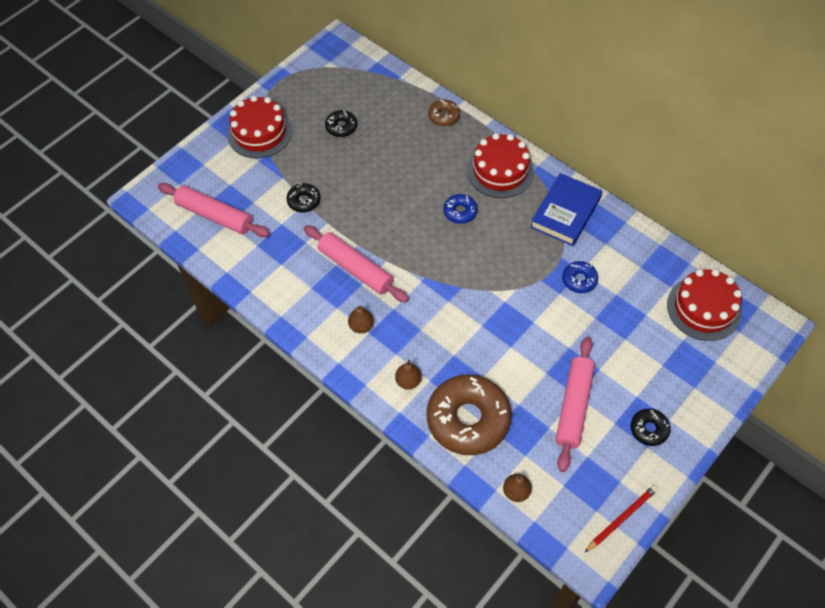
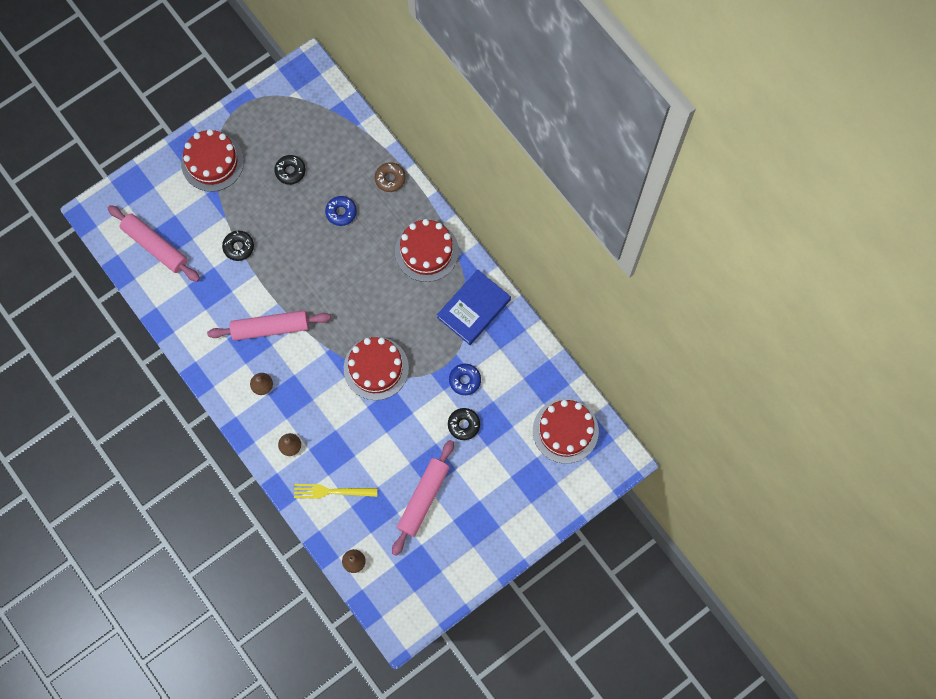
camera: 10 degrees right, 15 degrees up
(356, 268) = (270, 328): pink rolling pin -> pink rolling pin turned 60 degrees counterclockwise
(460, 212) = (378, 288): blue donut -> blue donut (341, 212)
(468, 419) = (332, 491): brown donut -> yellow fork
(480, 286) = (376, 368): none -> red cake
(621, 518) = (432, 602): red pencil -> none
(649, 429) = (479, 532): black donut -> black donut (463, 425)

